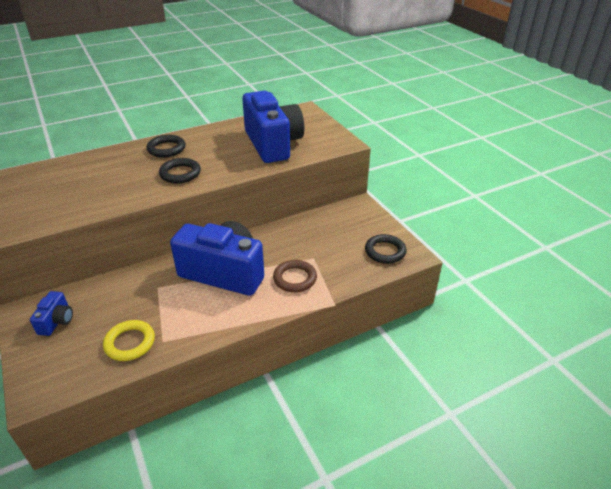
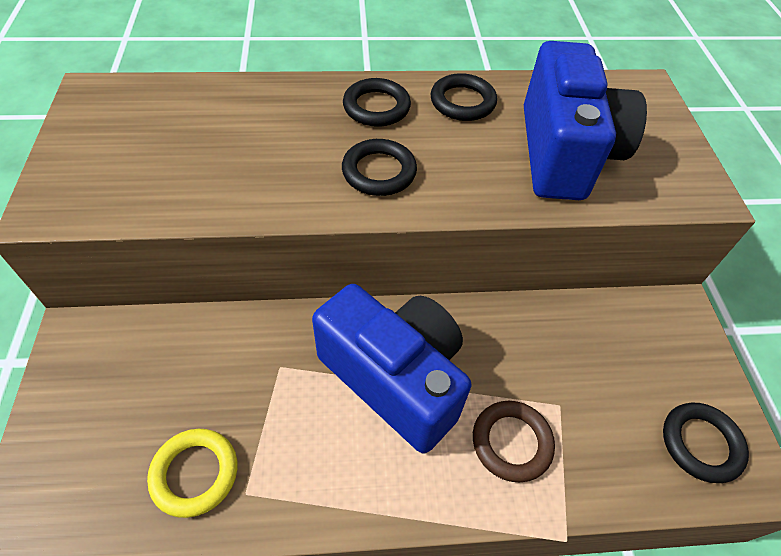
camera: 20 degrees right, 15 degrees up
(56, 321) = (110, 377): blue camera -> none
(212, 136) = (462, 102): none -> black ring

